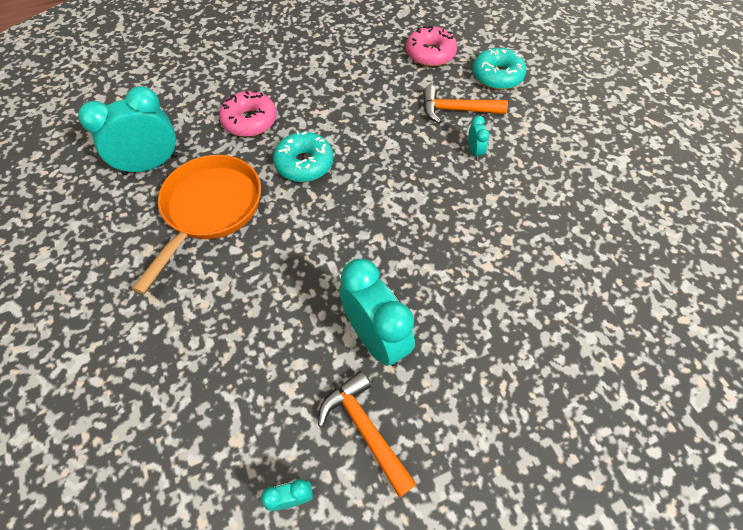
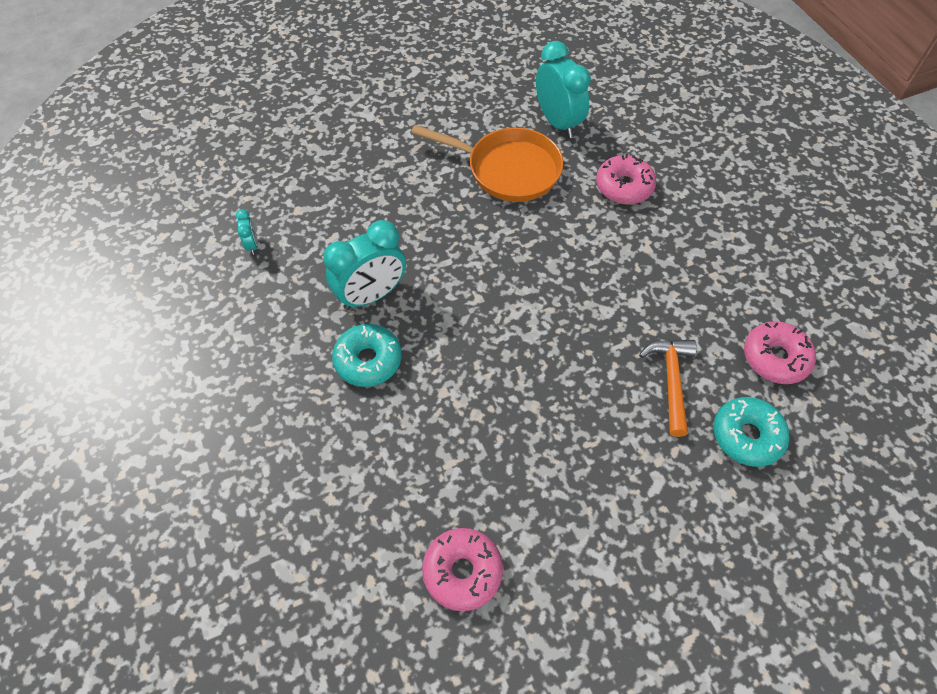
camera: 90 degrees right, 0 degrees up
(304, 164) = (569, 235): turquoise donut -> turquoise donut (368, 360)
(365, 429) = (294, 288): orange hammer -> none
(474, 152) = (602, 395): turquoise clock -> none
(652, 250) = (462, 571): none -> pink donut

